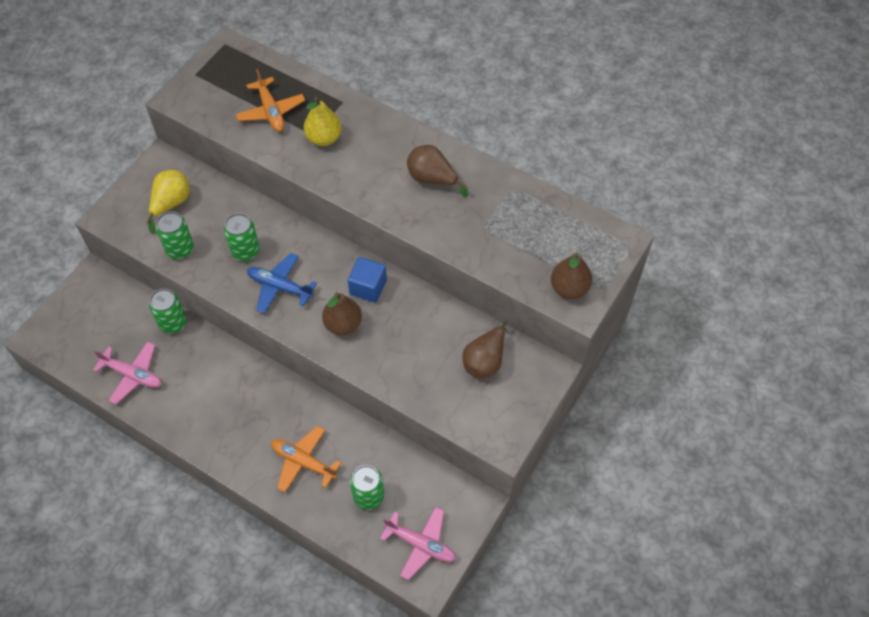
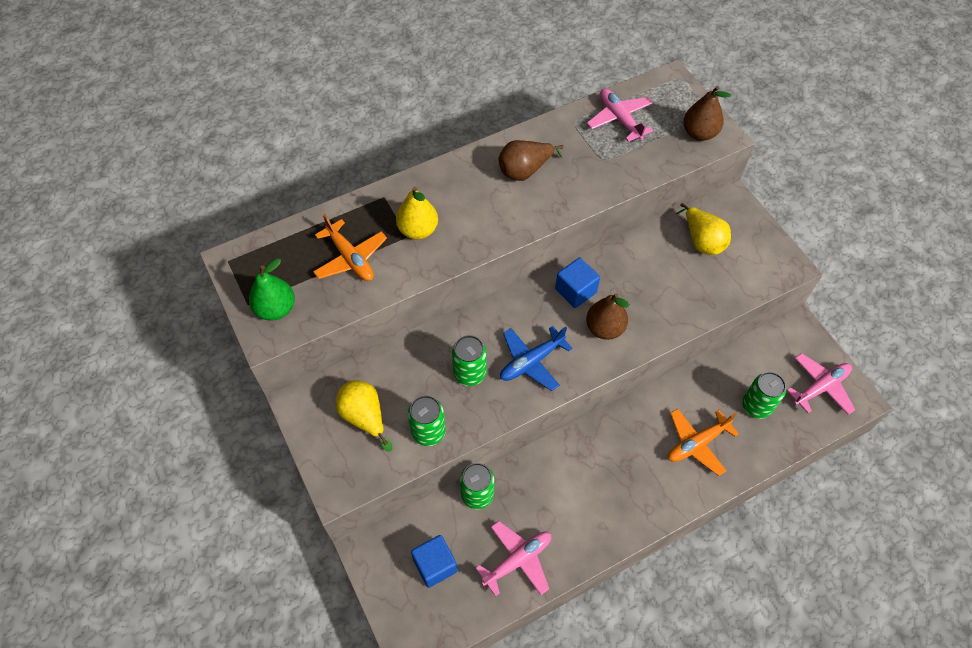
camera: 60 degrees left, 0 degrees up
(103, 323) = (435, 565): none -> blue cube
(200, 92) = (276, 309): none -> green pear
(271, 111) = (350, 258): orange plane -> orange plane turned 45 degrees clockwise
(485, 361) = (702, 241): brown pear -> yellow pear
(540, 220) = (619, 119): none -> pink plane

